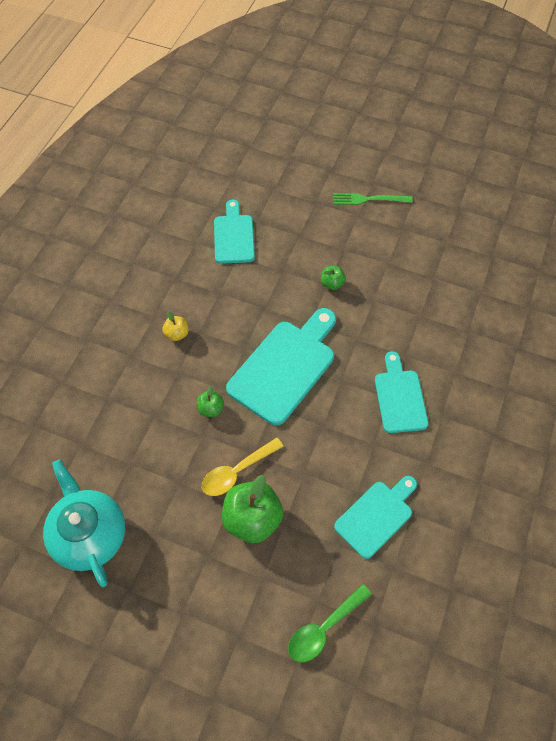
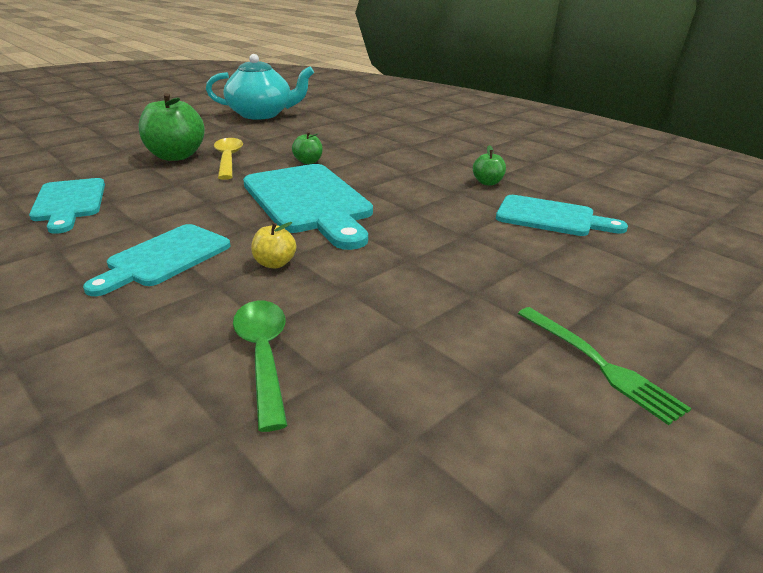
camera: 115 degrees right, 30 degrees down
(177, 334) = (416, 164): yellow apple -> yellow apple (274, 263)
(324, 628) = (40, 160): green spoon -> green spoon (263, 356)
(332, 284) = (408, 263): green apple -> green apple (487, 182)
(369, 199) = (599, 364): green fork -> green fork turned 120 degrees clockwise
(399, 397) = (164, 258): turquoise cutting board -> turquoise cutting board turned 105 degrees clockwise

